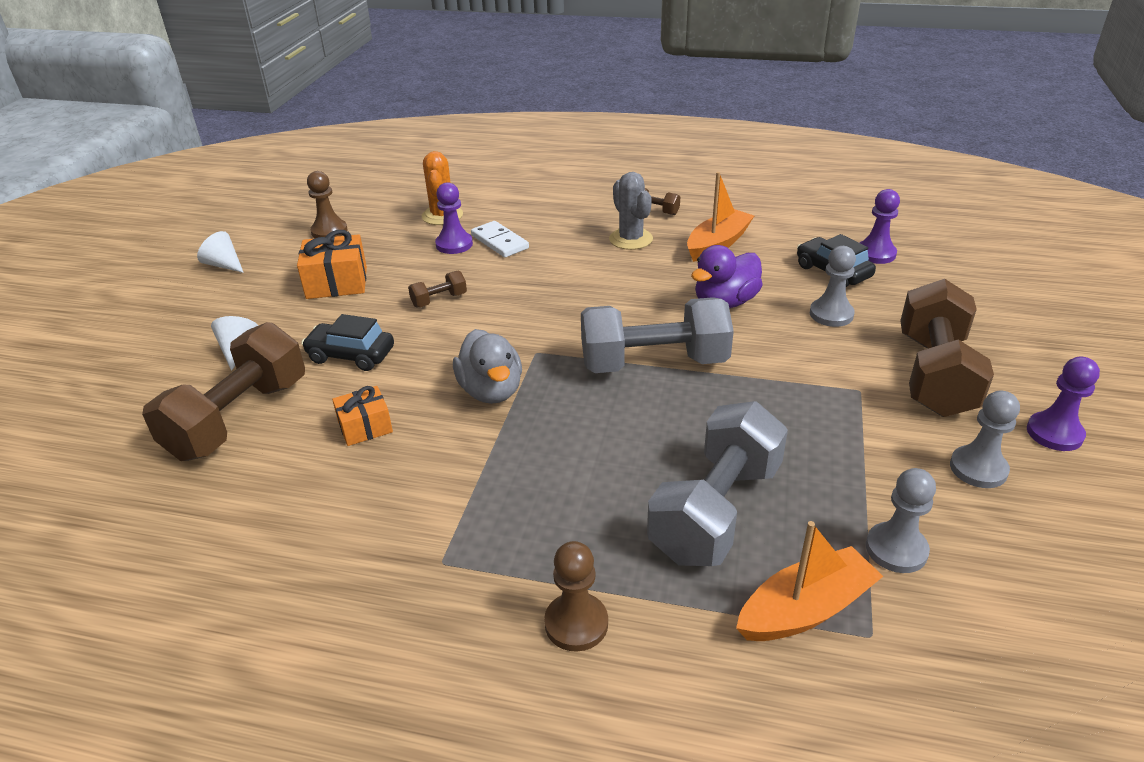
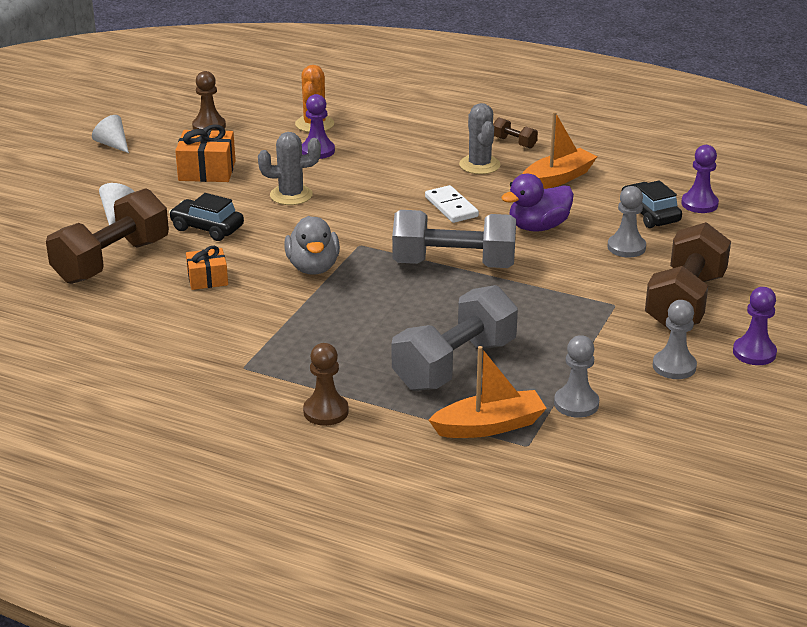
camera: 10 degrees right, 5 degrees down
(439, 300) = (291, 195): brown dumbbell -> grey cactus
(499, 242) = (359, 153): white domino -> white domino (451, 207)

